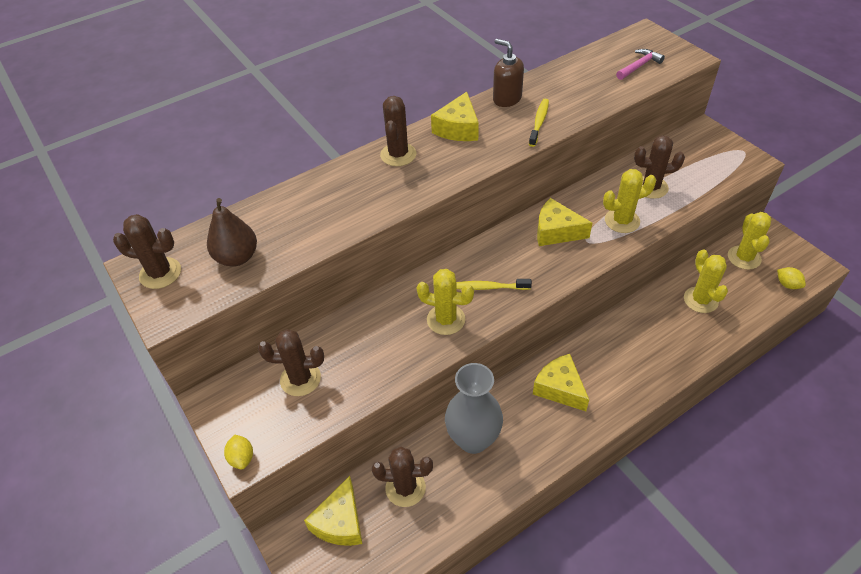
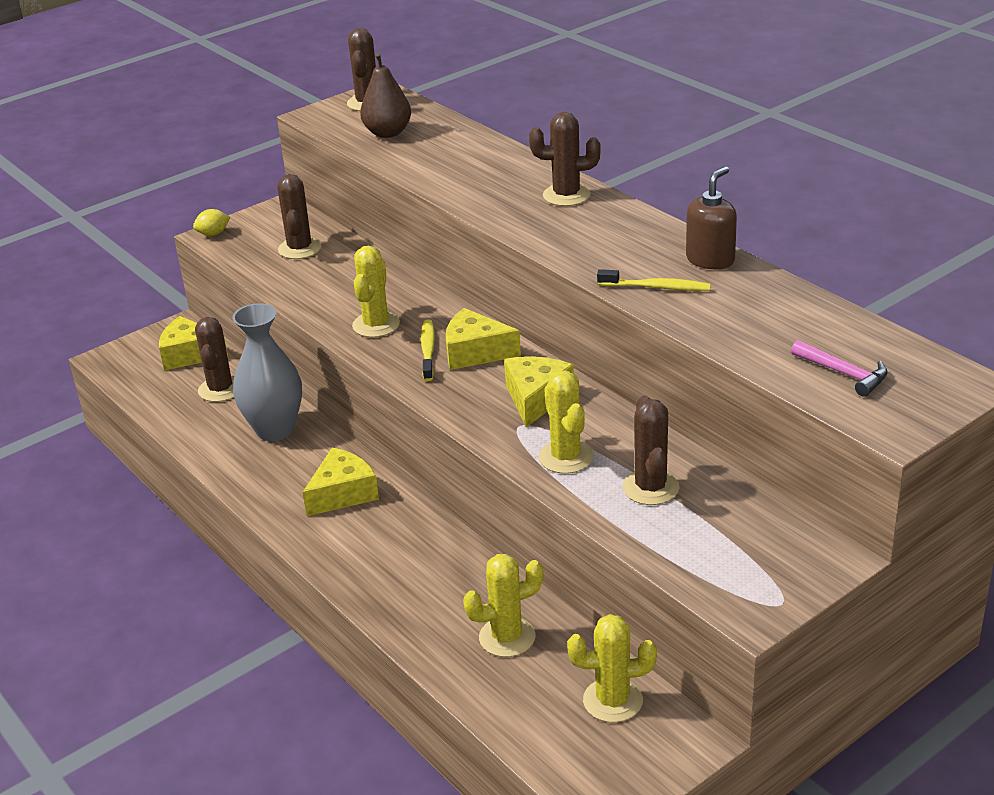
camera: 85 degrees right, 15 degrees down
(458, 128) = (629, 229): yellow cheese -> yellow cheese (475, 352)
(787, 285) = (552, 752): yellow lemon -> none

